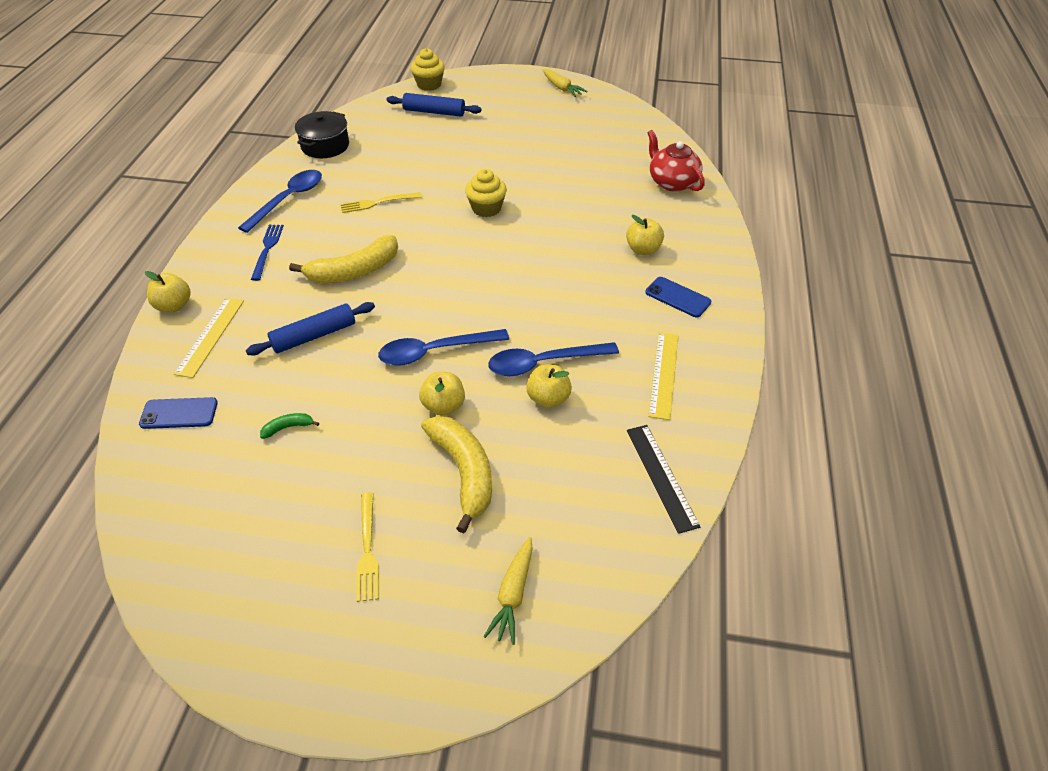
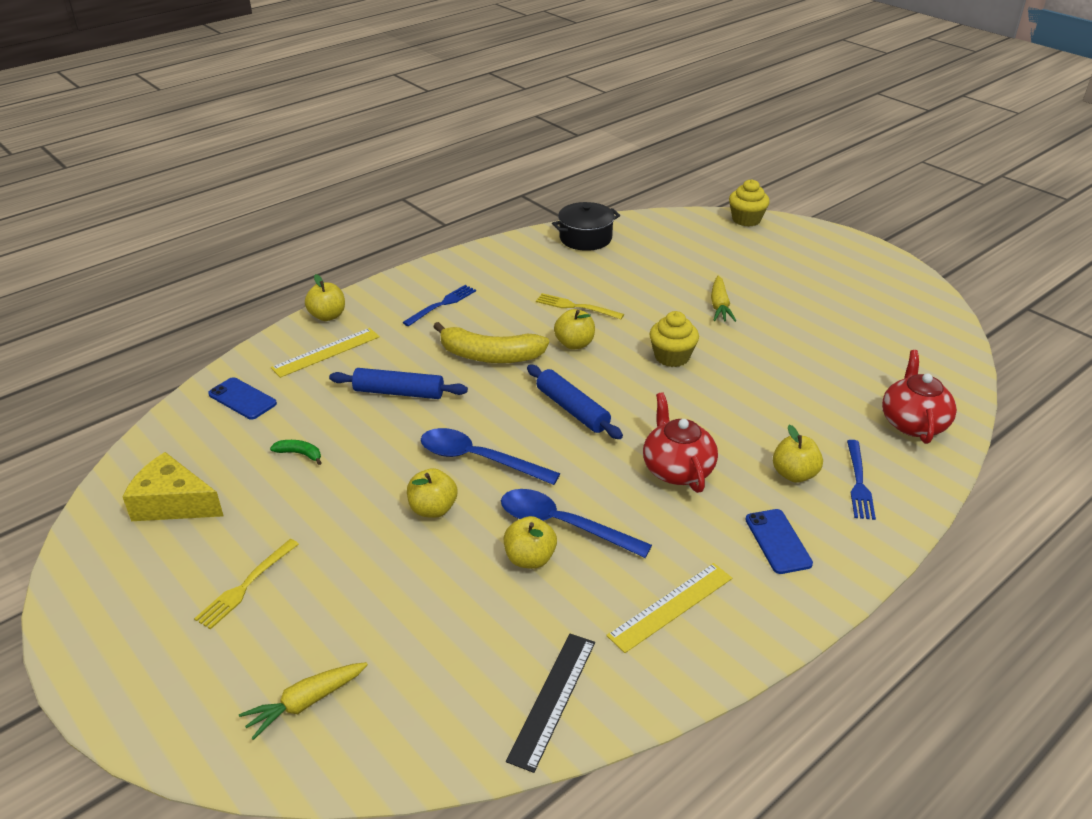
camera: 40 degrees right, 10 degrees down
(222, 531) = (173, 503): none -> yellow cheese
(288, 200) = (504, 271): blue spoon -> none
(408, 231) = (574, 344): none -> yellow apple
(434, 112) = (722, 247): blue rolling pin -> blue rolling pin (572, 409)
(463, 472) = (385, 574): yellow banana -> none
(562, 88) = (890, 275): yellow carrot -> yellow carrot (719, 306)
(573, 284) = (677, 469): none -> red teapot
(682, 235) = (858, 482): none -> blue fork

